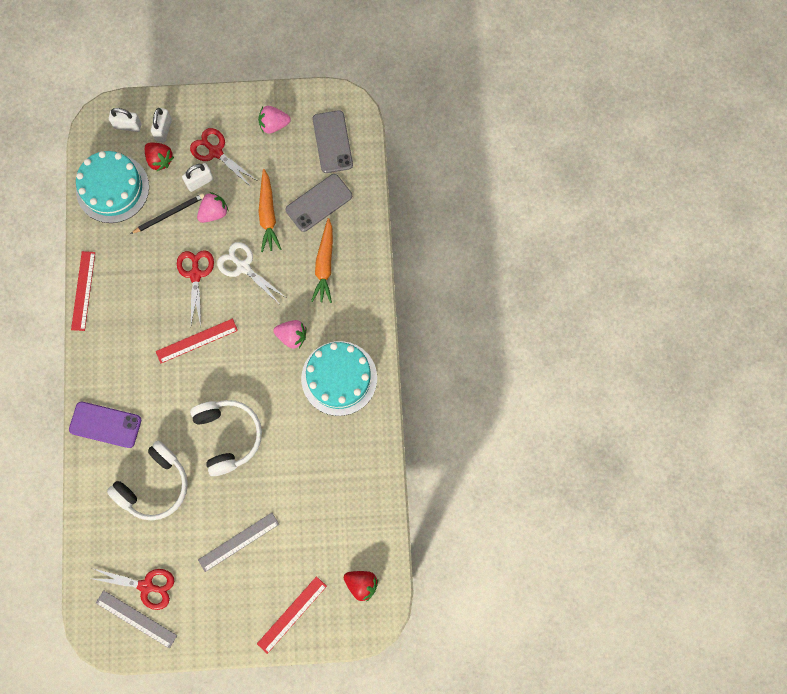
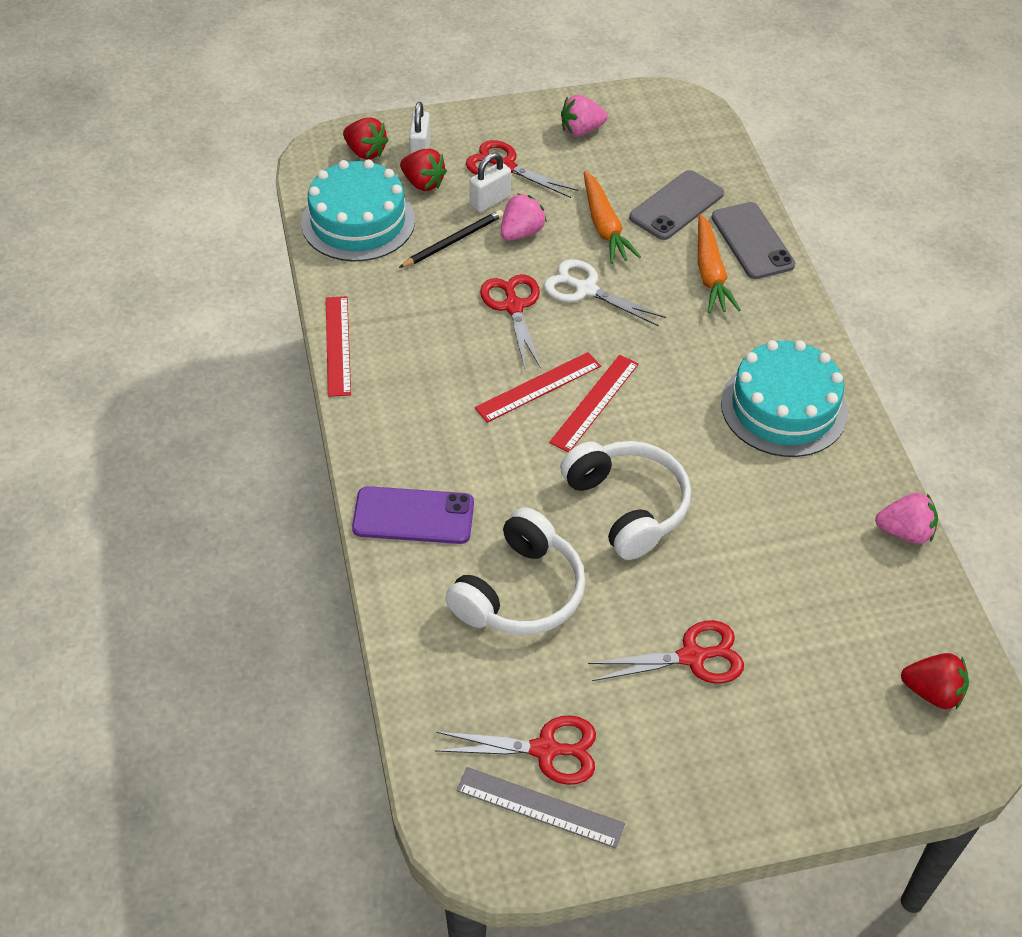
camera: 10 degrees left, 25 degrees down
(128, 126) = (365, 152): white padlock -> red strawberry
(238, 542) = (693, 657): grey ruler -> red scissors
(292, 336) = (690, 364): pink strawberry -> pink strawberry (905, 532)
(292, 614) = (826, 758): red ruler -> red ruler (594, 403)
(332, 142) = (673, 140): grey phone -> grey phone (752, 241)

